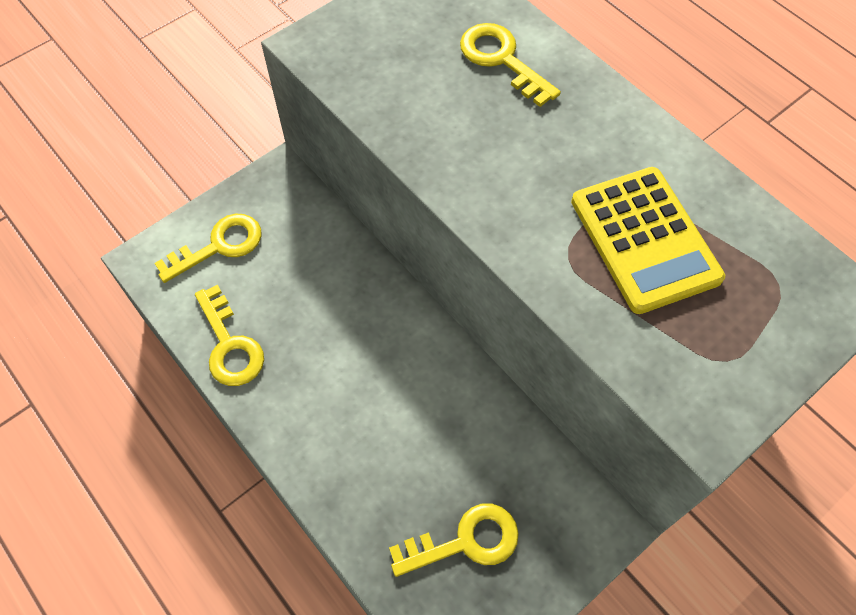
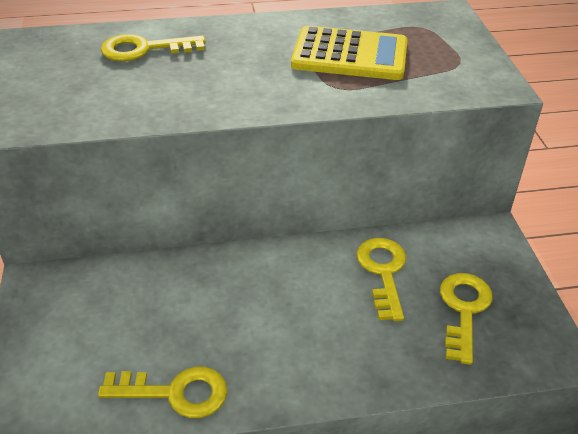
camera: 60 degrees left, 20 degrees down
(218, 246) = (62, 358): yellow key -> yellow key (383, 272)

